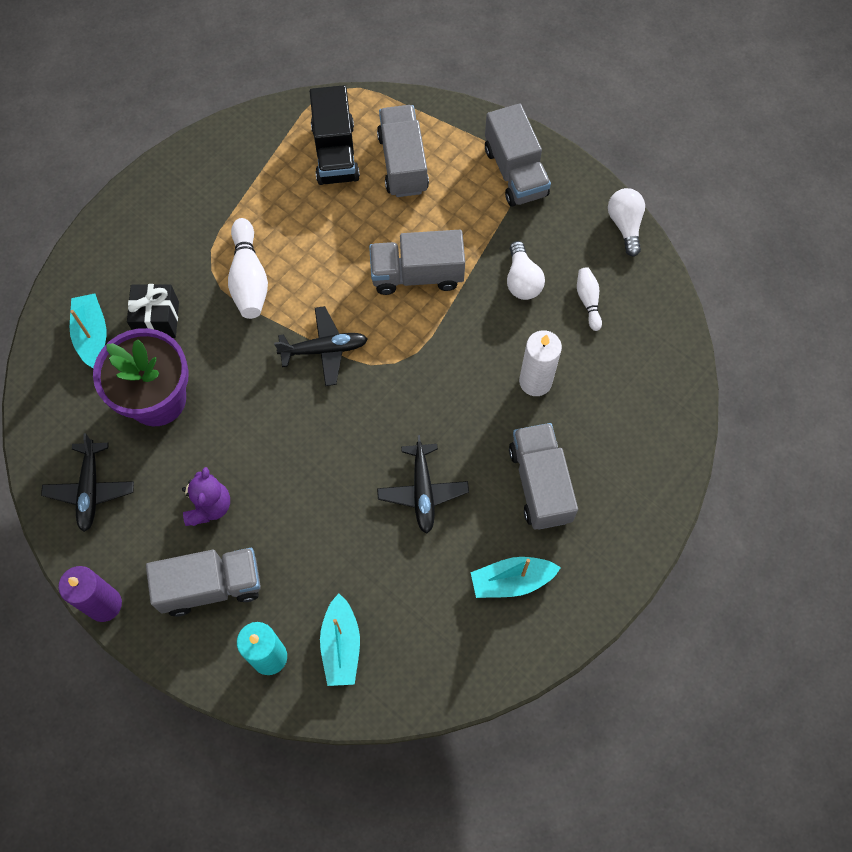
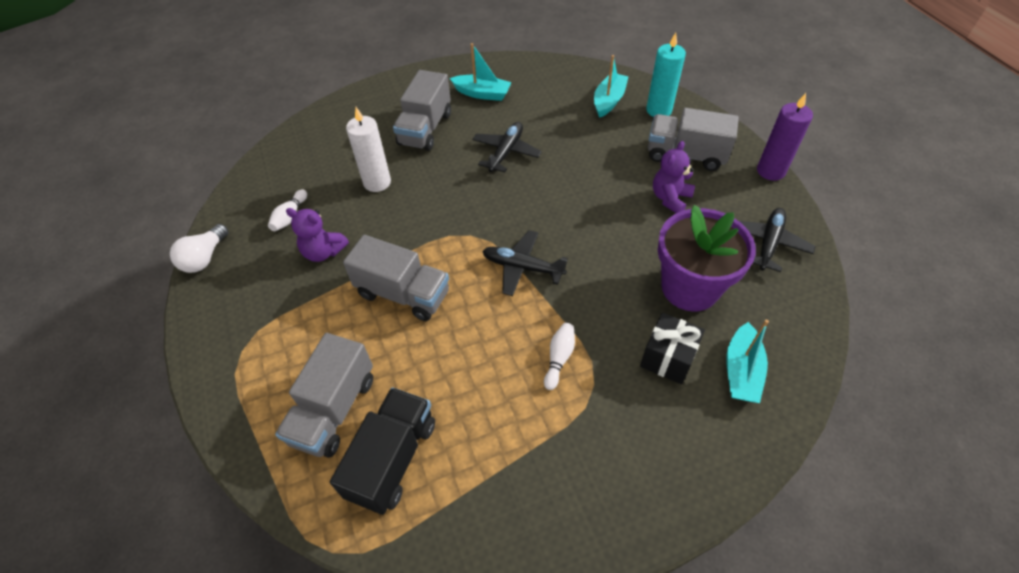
camera: 150 degrees left, 15 degrees down
(249, 278) = (559, 358): white bowling pin -> white bowling pin, size x0.56
(515, 172) = (241, 347): grey truck -> none
(522, 280) = (323, 252): white light bulb -> purple teddy bear

